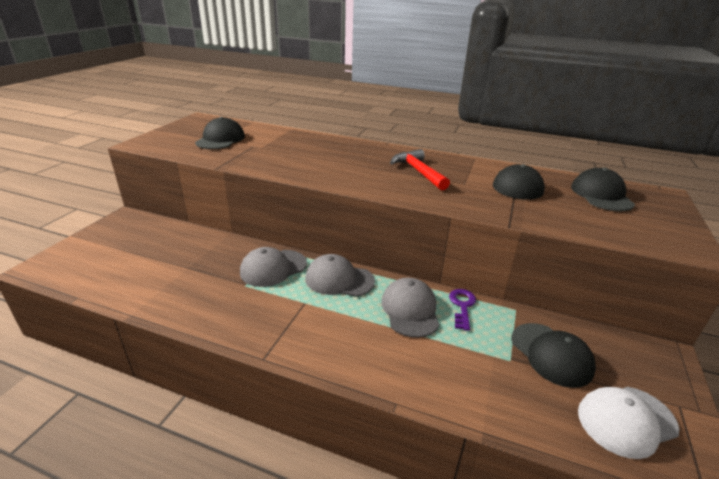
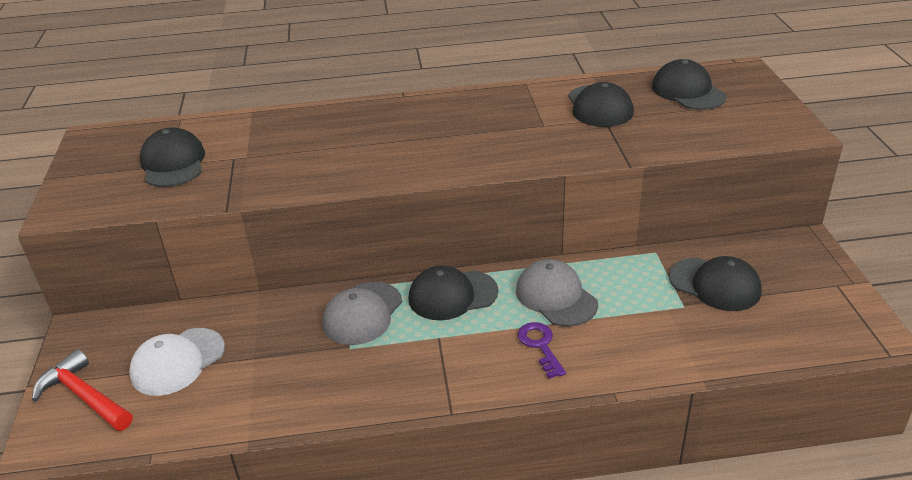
camera: 25 degrees left, 5 degrees up
(339, 279) = (452, 295): grey cap -> black cap
(418, 172) = (480, 126): red hammer -> red hammer (84, 396)
(462, 306) = (603, 270): purple key -> purple key (540, 346)
(626, 420) = (805, 317): white cap -> white cap (177, 362)

